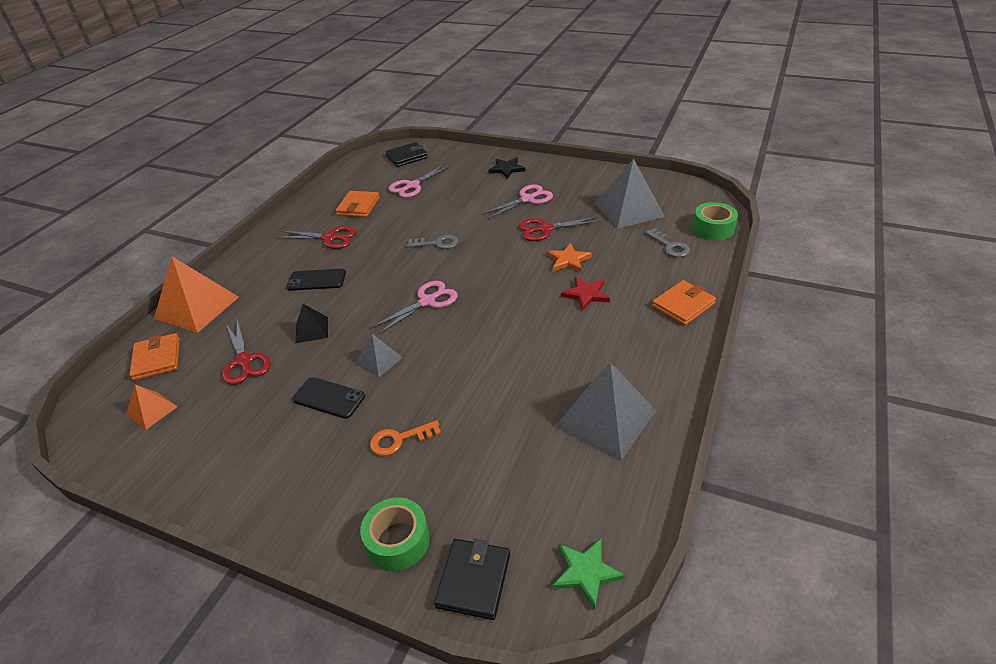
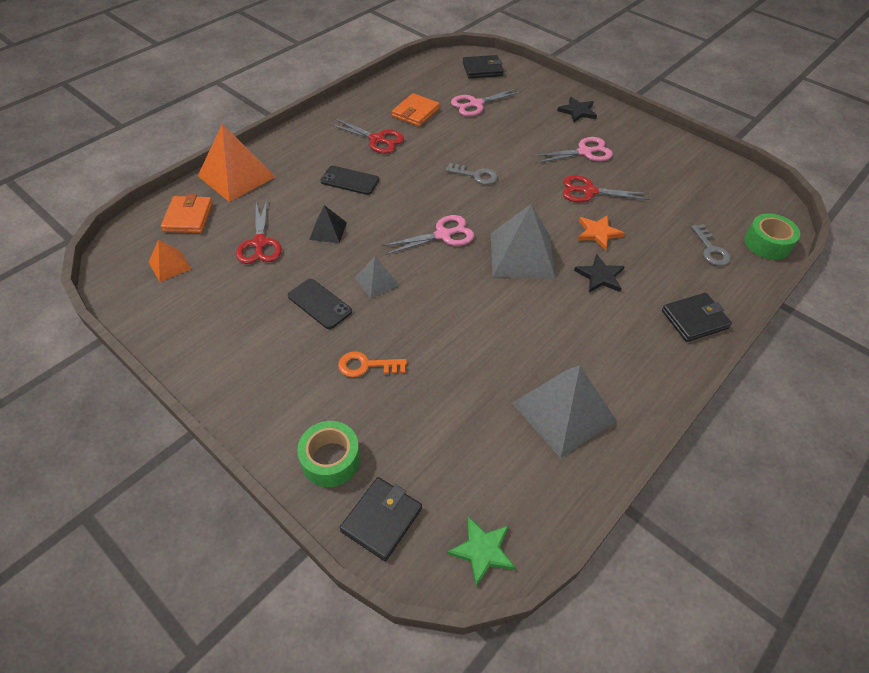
camera: 15 degrees right, 10 degrees up
(586, 294) = (600, 276): red star -> black star
(629, 209) = (686, 195): grey pyramid -> grey pyramid (522, 255)
(683, 305) = (694, 319): orange wallet -> black wallet

